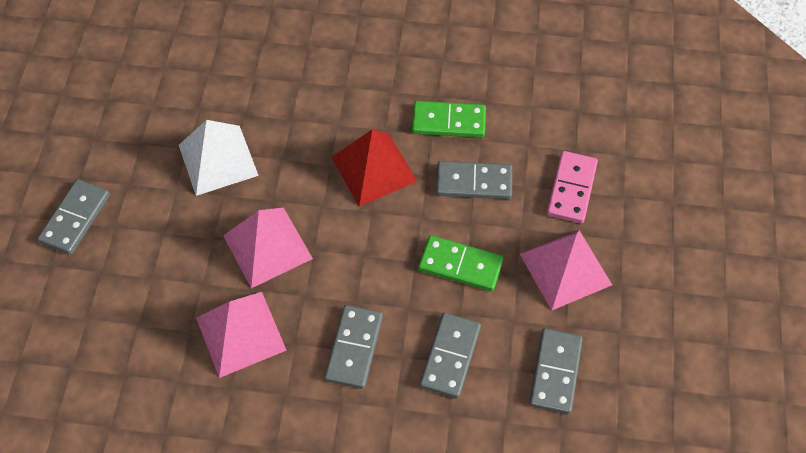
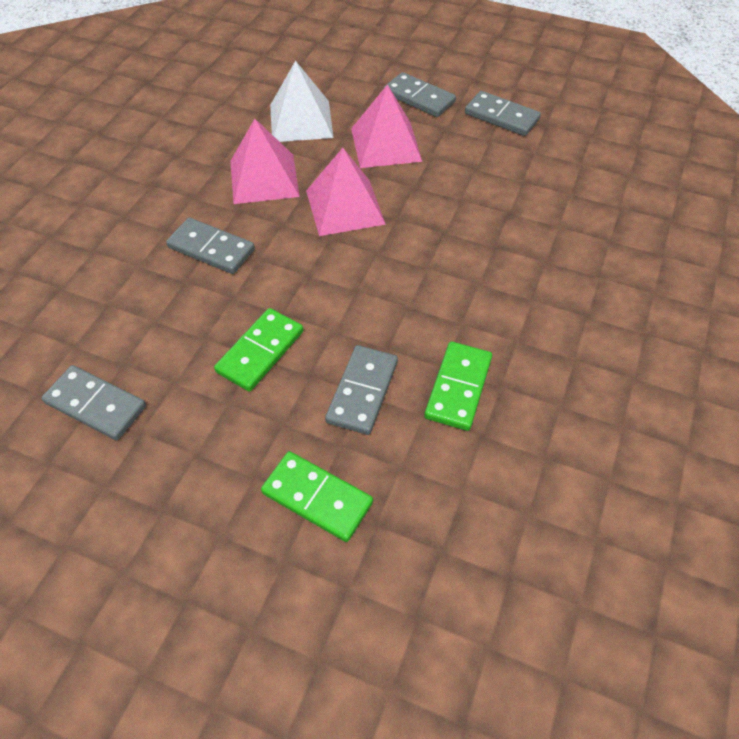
camera: 105 degrees right, 5 degrees down
(218, 160) = (456, 187): white pyramid -> white pyramid (301, 121)
(373, 169) = (410, 302): red pyramid -> none
(450, 356) = (163, 318): grey domino -> grey domino (501, 116)
(565, 269) = (210, 454): pink pyramid -> pink pyramid (386, 144)
(571, 189) = (317, 497): pink domino -> green domino

